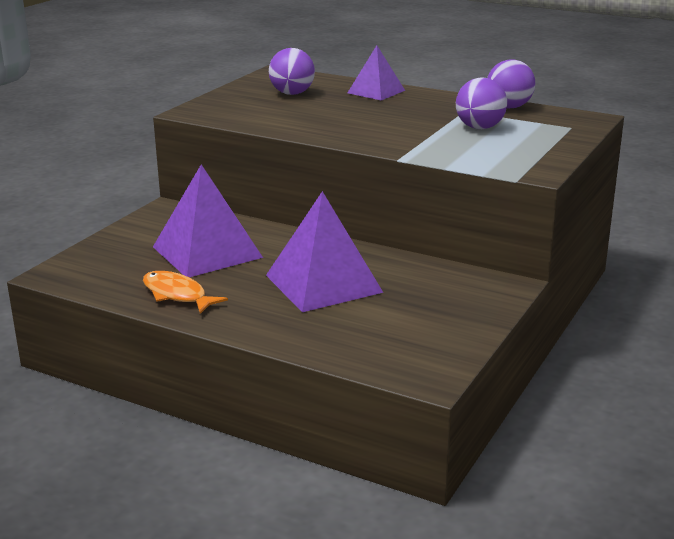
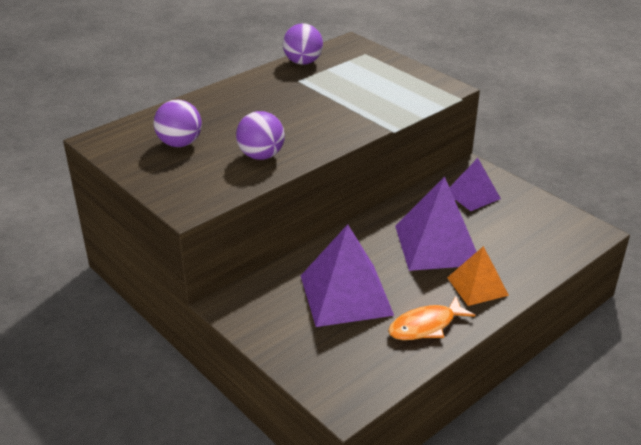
camera: 70 degrees left, 10 degrees up
(260, 313) = (477, 286): none -> orange pyramid
(376, 91) = (213, 104): purple pyramid -> purple pyramid (472, 195)
(479, 128) = (343, 84): purple ball -> purple ball (261, 156)

